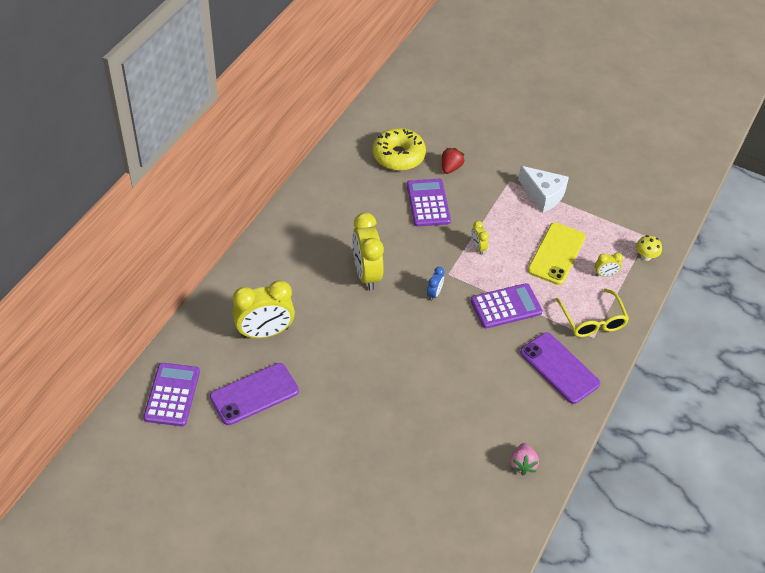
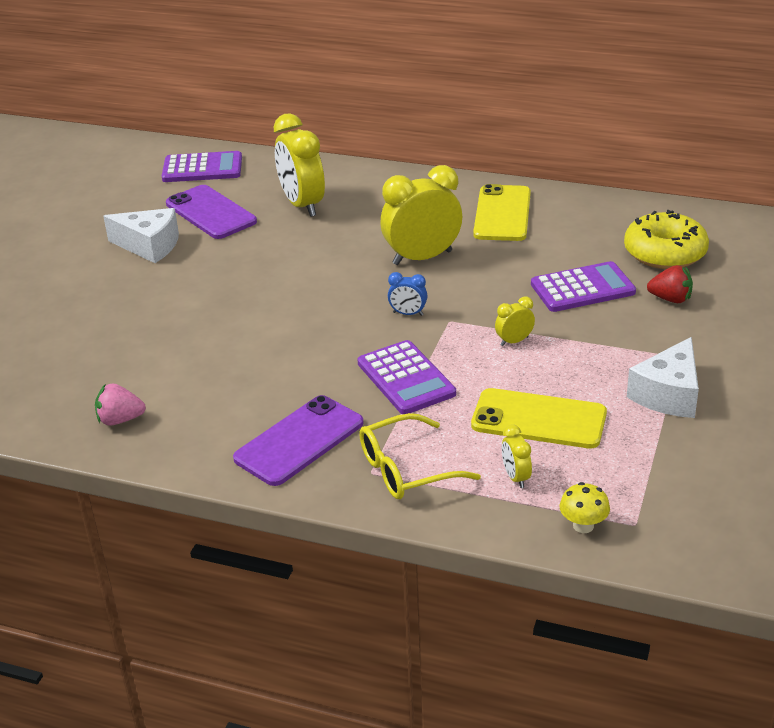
camera: 85 degrees right, 15 degrees down
(294, 439) = (149, 246): none -> white cheese
(321, 220) = (502, 214): none -> yellow phone

